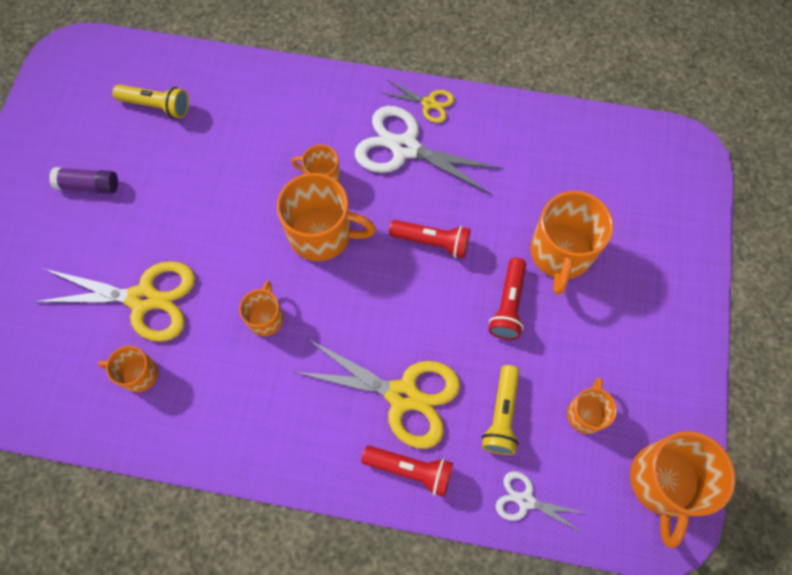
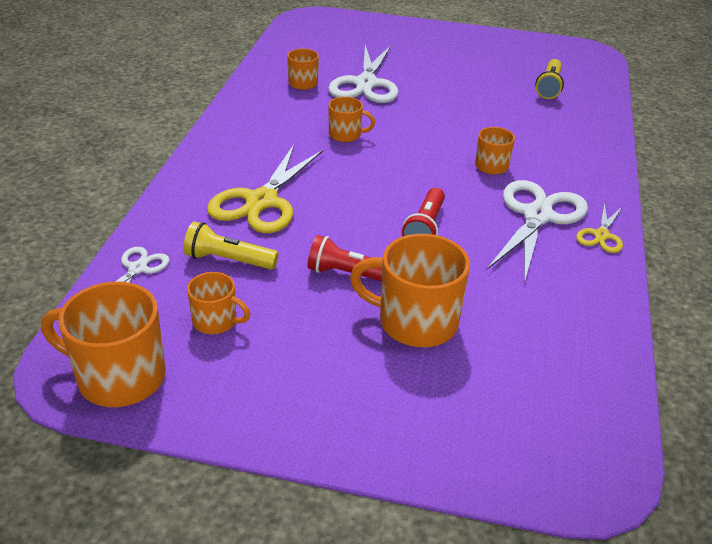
camera: 90 degrees right, 30 degrees down
(89, 185) = (465, 62): purple glue stick -> none
(143, 299) = (366, 84): yellow scissors -> white scissors
(322, 234) = (429, 164): orange mug -> none
(410, 469) = (191, 202): red flashlight -> none

